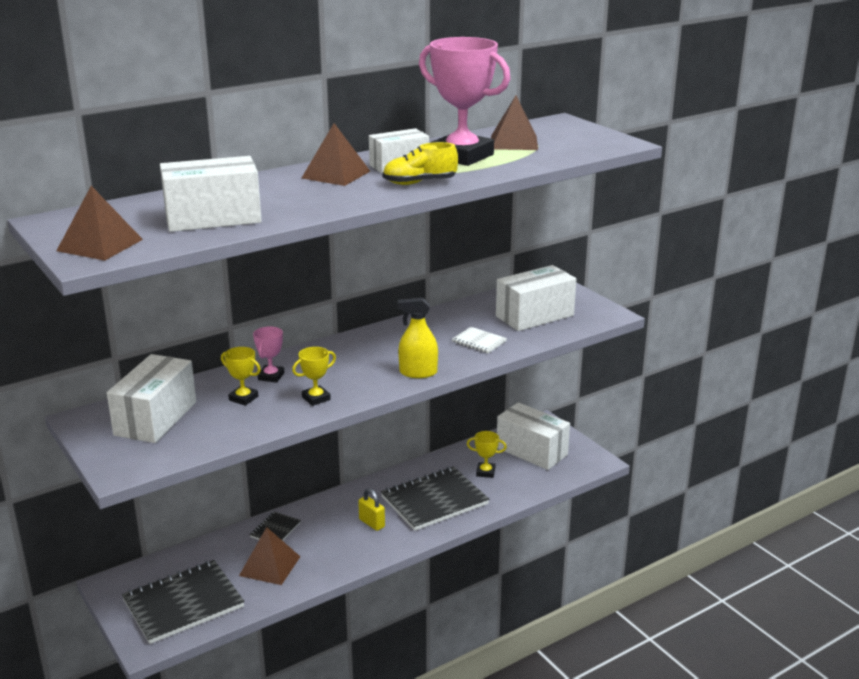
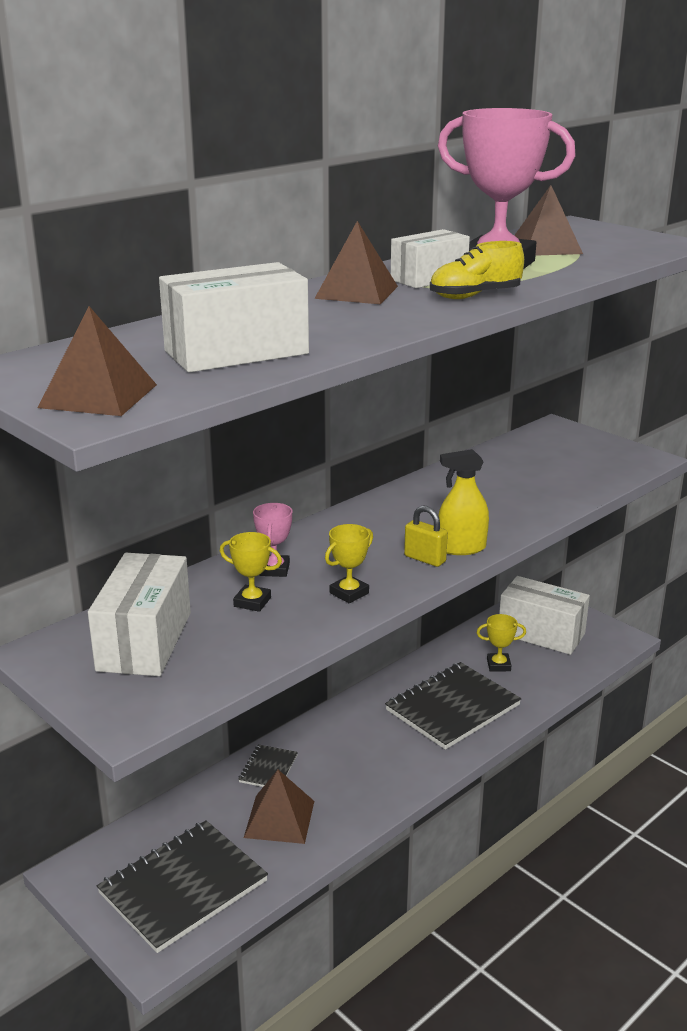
camera: 10 degrees left, 0 degrees up
(372, 523) = (387, 746): yellow padlock -> yellow padlock (425, 559)
(479, 341) = (513, 503): white notebook -> none
(534, 316) = (561, 467): white box -> none

